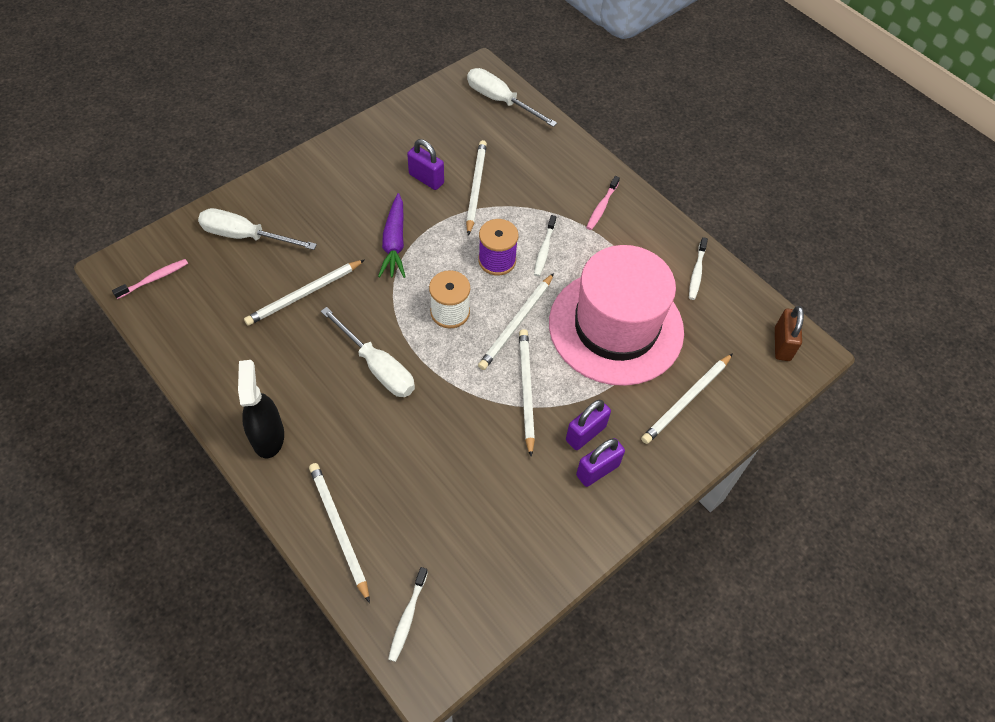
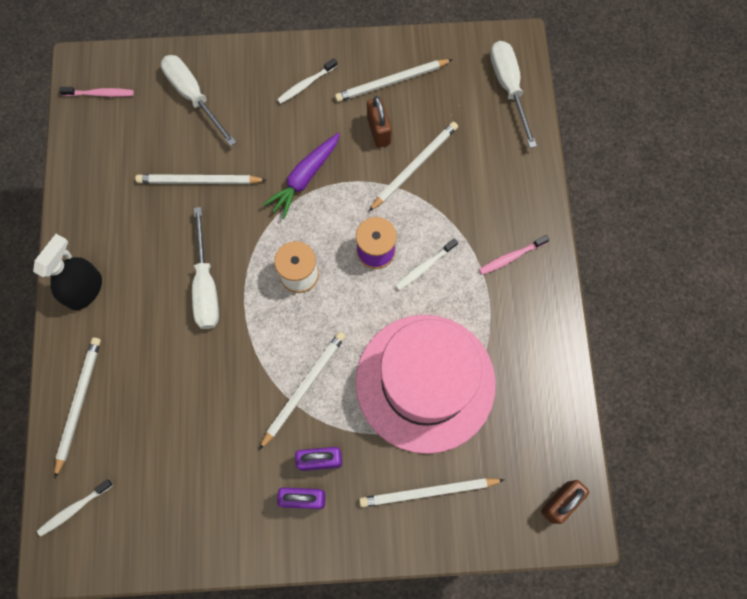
camera: 40 degrees right, 15 degrees up
(426, 179) = (378, 131): purple padlock -> brown padlock
(516, 323) = (344, 322): white pencil -> white pencil (391, 82)
(696, 272) = (543, 380): white toothbrush -> white toothbrush (306, 84)

